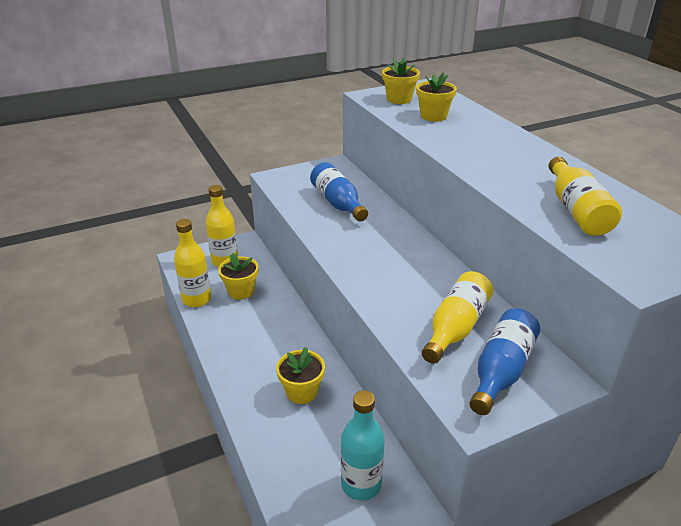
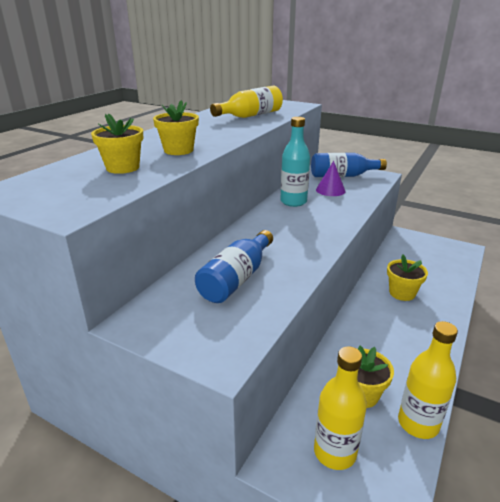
camera: 125 degrees left, 5 degrees down
(361, 484) = (417, 250): turquoise bottle -> turquoise bottle (293, 202)
(399, 99) = (76, 192): yellow flower pot -> yellow flower pot (178, 150)
(456, 328) = (330, 190): yellow bottle -> purple cone

